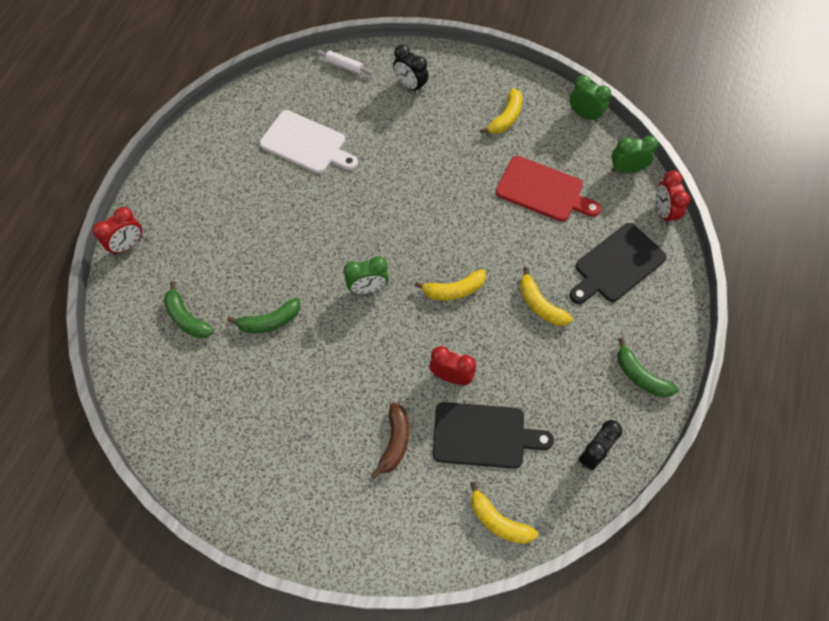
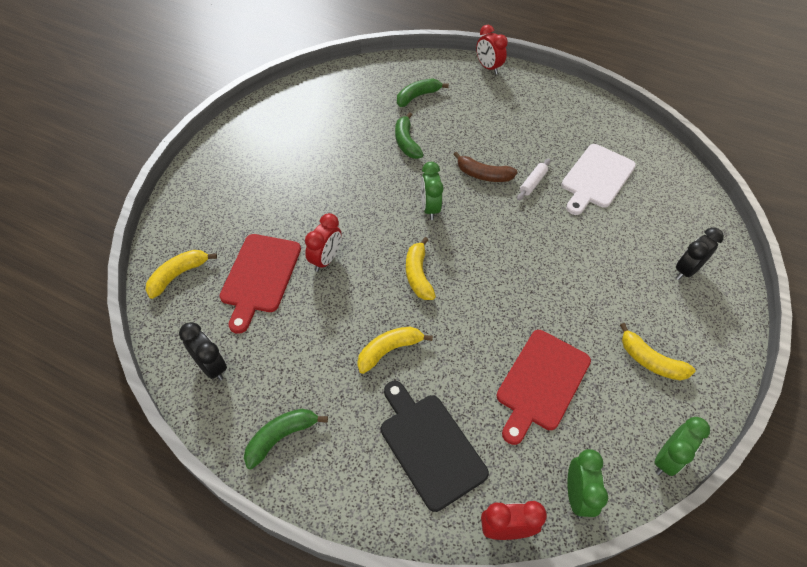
camera: 95 degrees right, 10 degrees down
(344, 66) = (704, 215): white rolling pin -> white rolling pin (532, 183)
(394, 442) = (275, 211): brown banana -> brown banana (483, 175)
(483, 435) = (260, 276): black cutting board -> red cutting board

